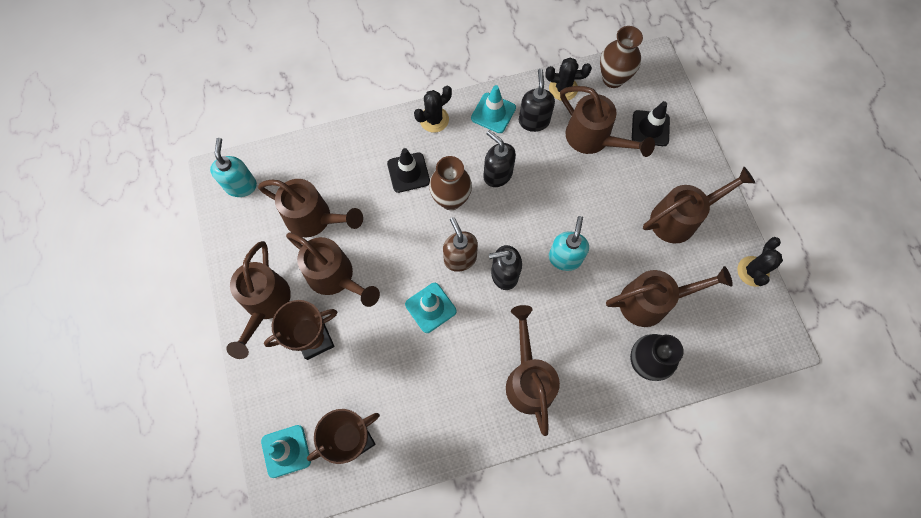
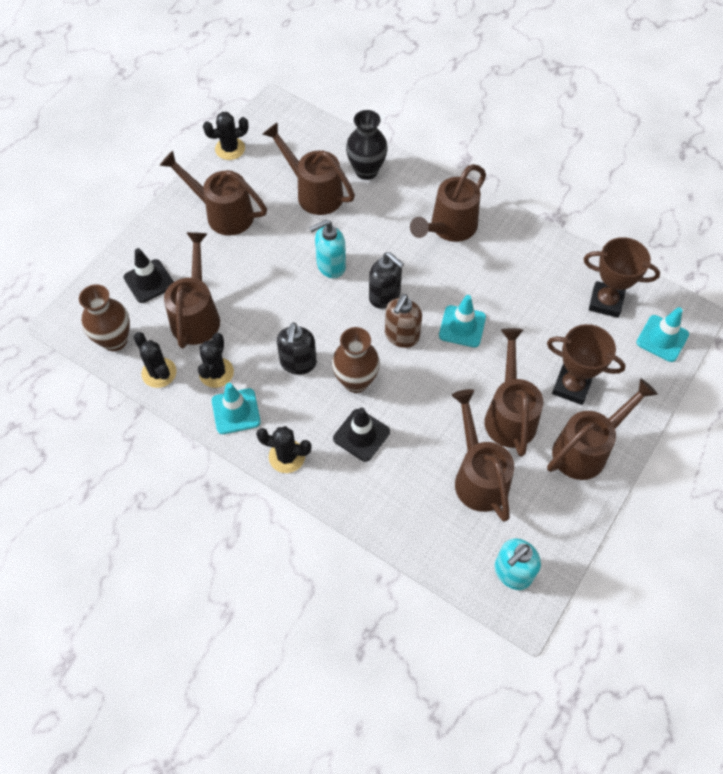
camera: 130 degrees left, 10 degrees down
(534, 121) = (216, 373): black soap dispenser -> black cactus

